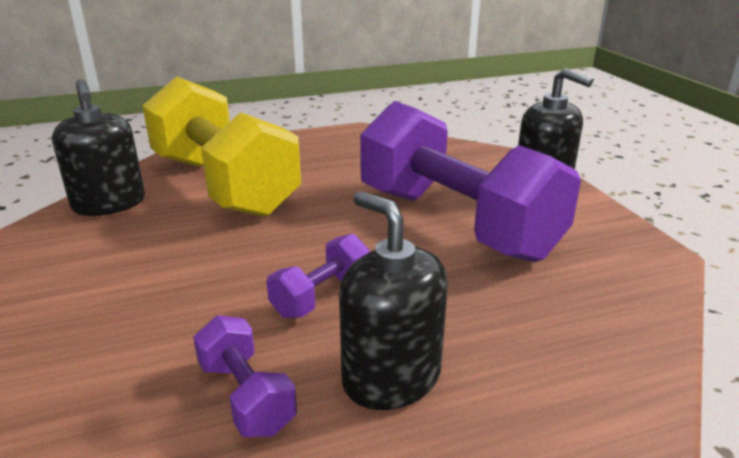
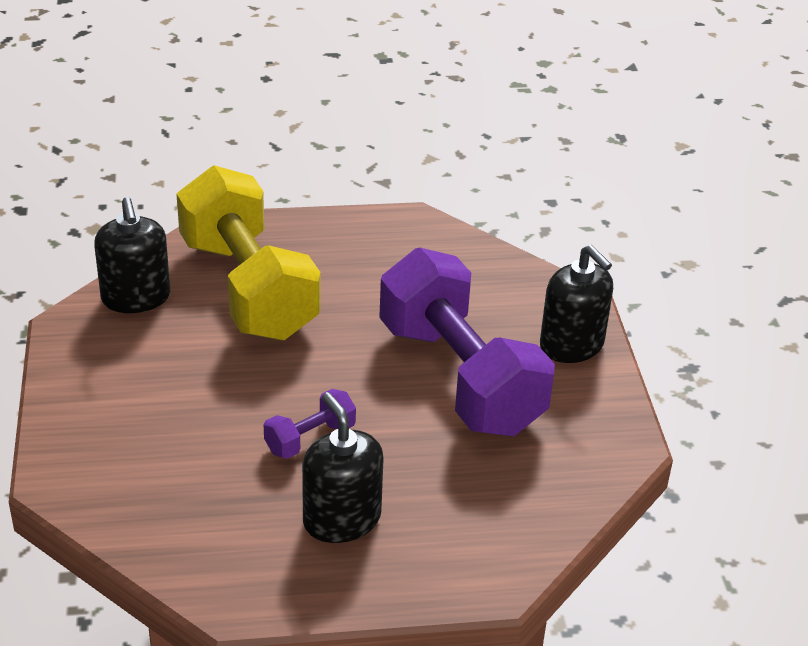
camera: 10 degrees right, 10 degrees up
(246, 396) = (234, 514): purple dumbbell -> none

